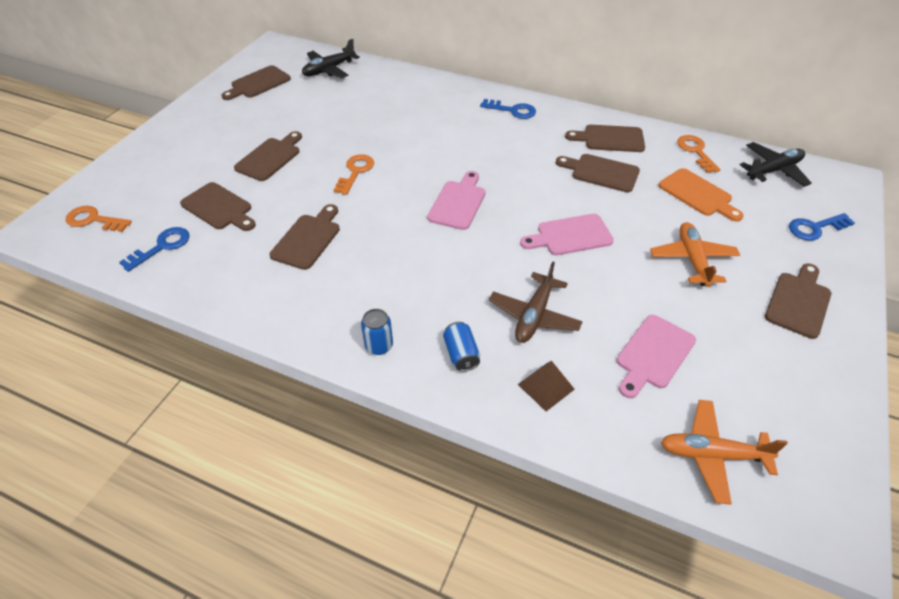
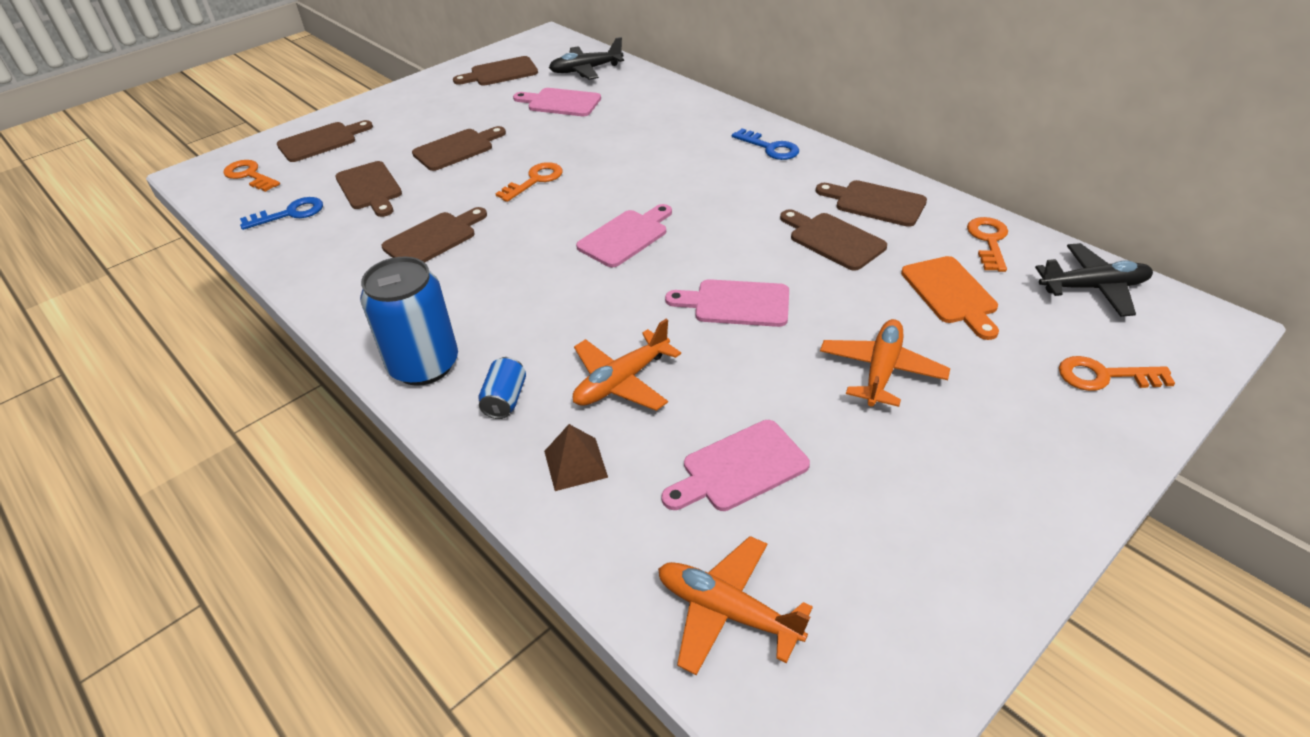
camera: 25 degrees right, 5 degrees down
(328, 101) = (560, 103): none -> pink cutting board
(379, 346) = (424, 365): blue can -> blue can, size x2.06
(534, 315) = (622, 381): brown plane -> orange plane
(798, 302) = (1002, 464): brown cutting board -> brown cutting board (321, 141)
(815, 228) = (1104, 376): blue key -> orange key

